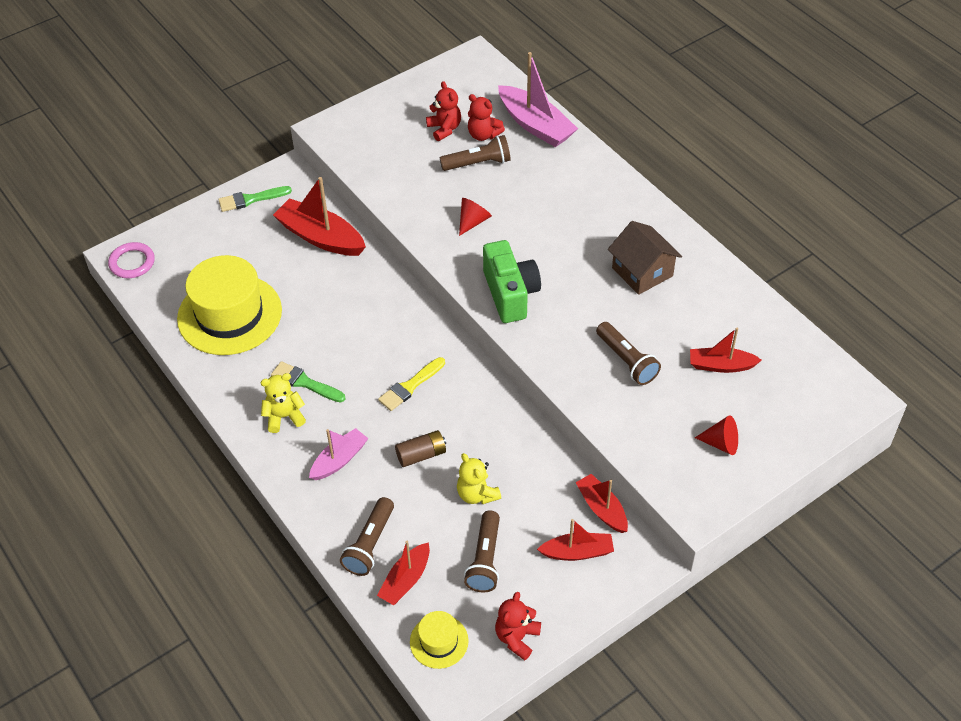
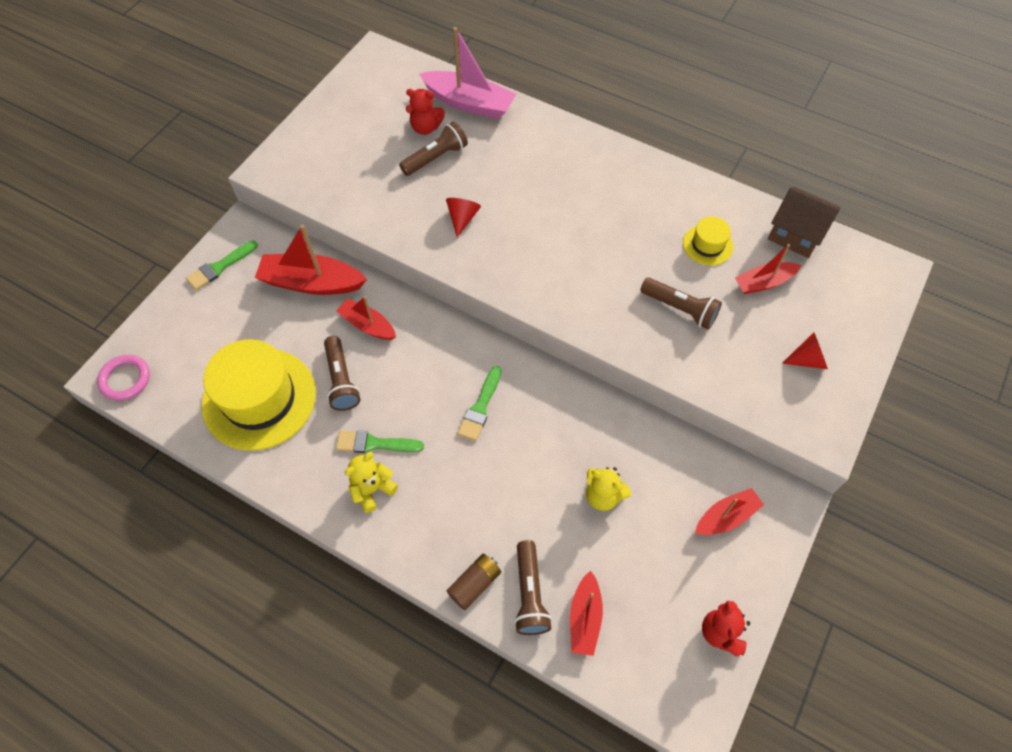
camera: 25 degrees left, 10 degrees up
(339, 460) = (452, 514): pink boat -> none
(410, 386) = (480, 407): yellow brush -> green brush
(421, 455) = (529, 475): brown battery -> brown battery (474, 584)
(439, 641) = (651, 671): yellow hat -> yellow hat (707, 245)
(444, 129) = (385, 133): red teddy bear -> none
(485, 559) = (647, 561): brown flashlight -> brown flashlight (341, 380)
(510, 294) = (537, 280): green camera -> none
(602, 508) = (723, 462): red boat -> red boat (367, 325)
(642, 272) = (644, 215): brown house -> brown house (796, 234)

